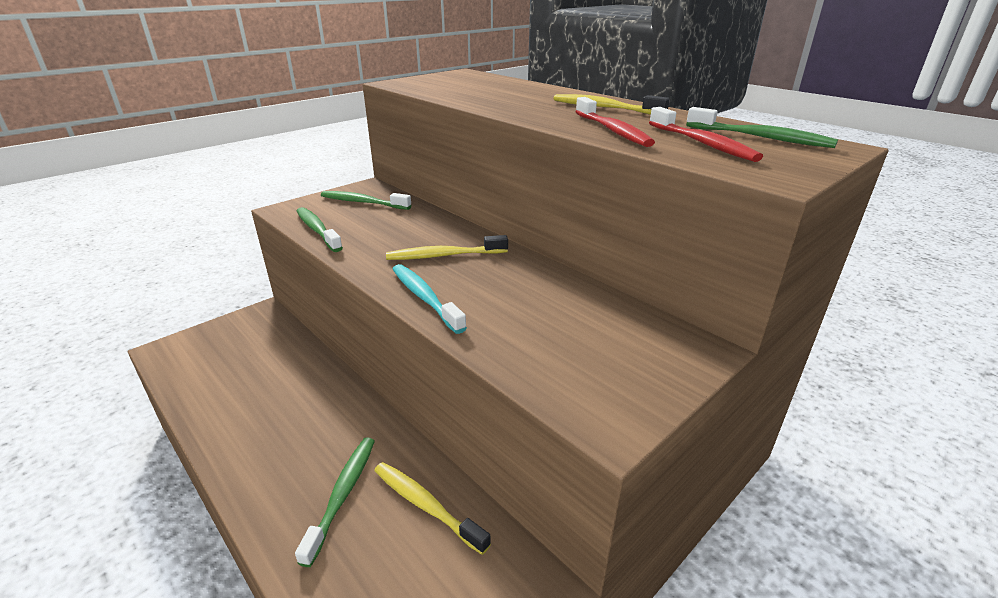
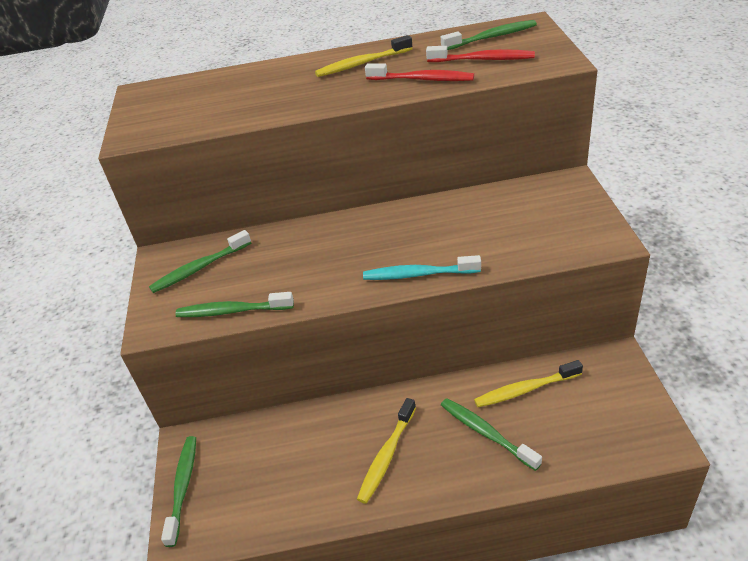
camera: 50 degrees left, 10 degrees up
(216, 330) = (183, 487): none -> green toothbrush
(444, 255) = (360, 247): yellow toothbrush -> yellow toothbrush (386, 456)

